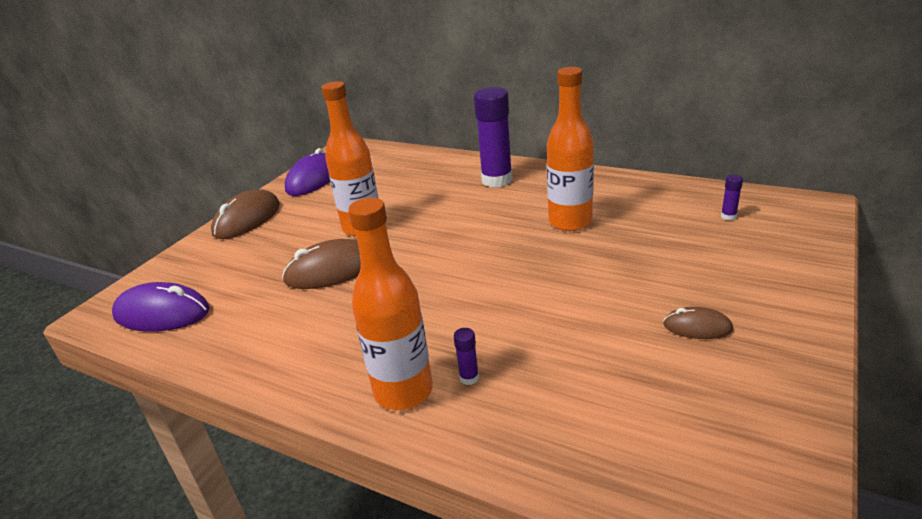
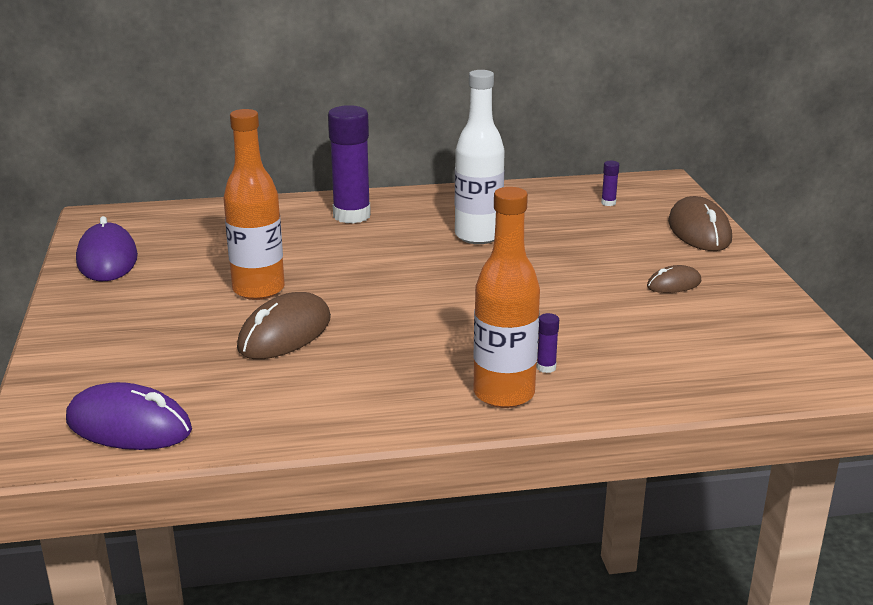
camera: 40 degrees left, 5 degrees down
(162, 313) = (129, 426): purple mouse -> purple mouse turned 45 degrees clockwise
(247, 219) = (81, 317): brown mouse -> brown mouse (699, 231)
(570, 222) = (478, 236): orange bottle -> white bottle

